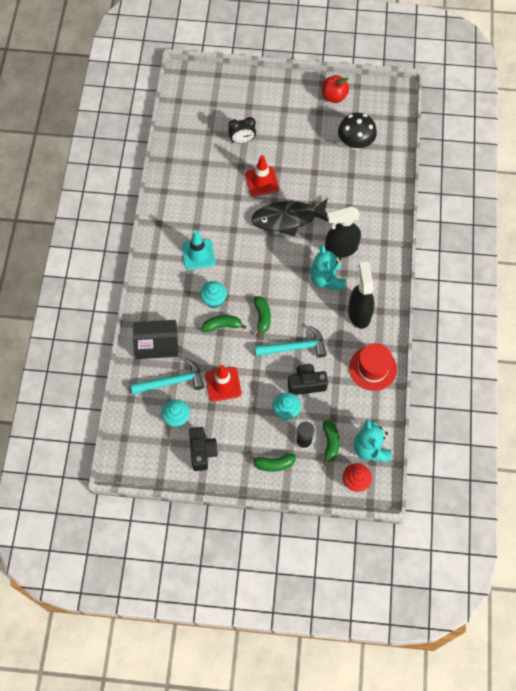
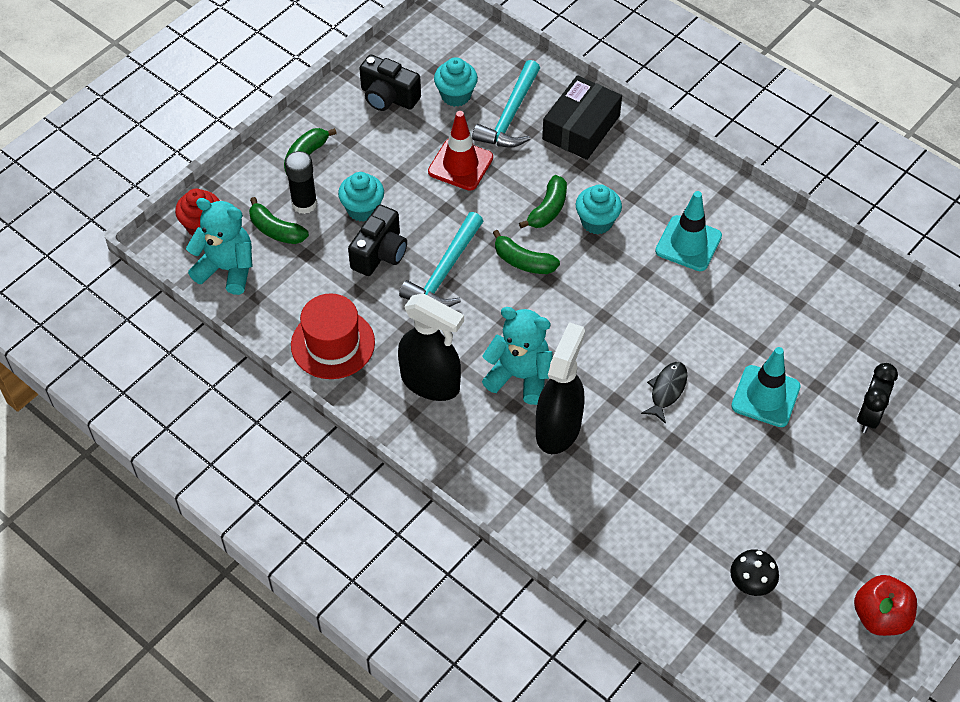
camera: 125 degrees right, 10 degrees down
(261, 181) = (765, 396): red traffic cone -> turquoise traffic cone
(288, 219) = (667, 390): black fish -> black fish, size x0.47
(355, 143) = (751, 584): black mushroom -> black mushroom, size x0.59

